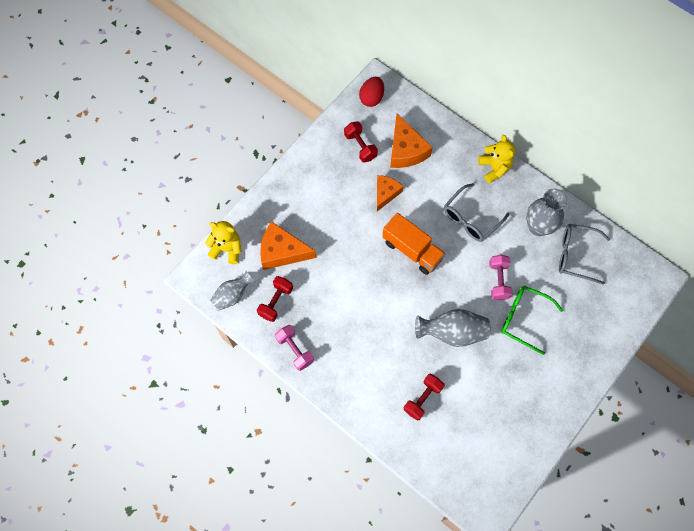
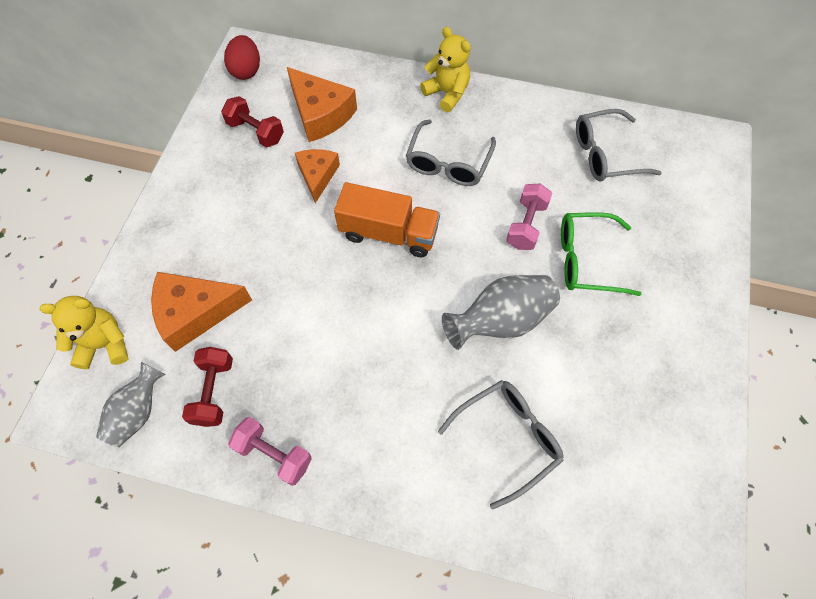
camera: 25 degrees left, 5 degrees down
(422, 399) = (507, 438): red dumbbell -> grey glasses
(498, 281) = (526, 225): pink dumbbell -> pink dumbbell turned 45 degrees clockwise
(538, 227) = (539, 140): grey vase -> none

